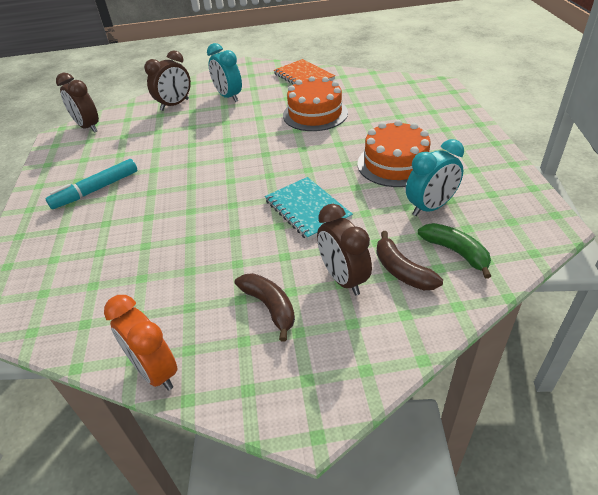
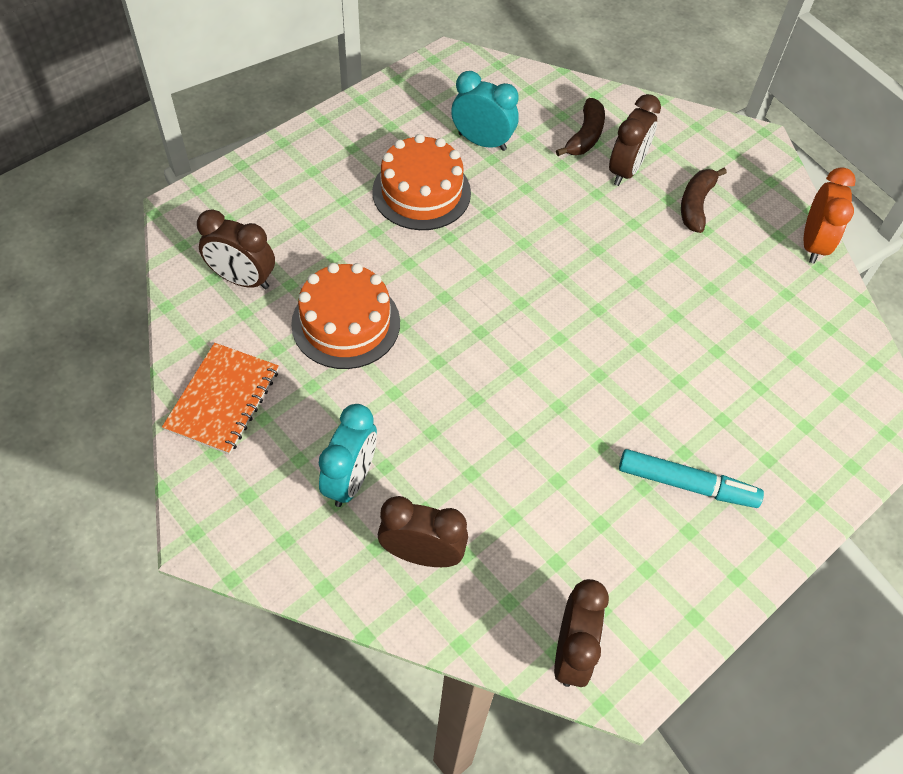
camera: 130 degrees left, 15 degrees up
(307, 209) = (556, 236): turquoise notebook -> none
(372, 92) = (242, 279): none -> brown clock
(456, 252) = (534, 109): green banana -> none

